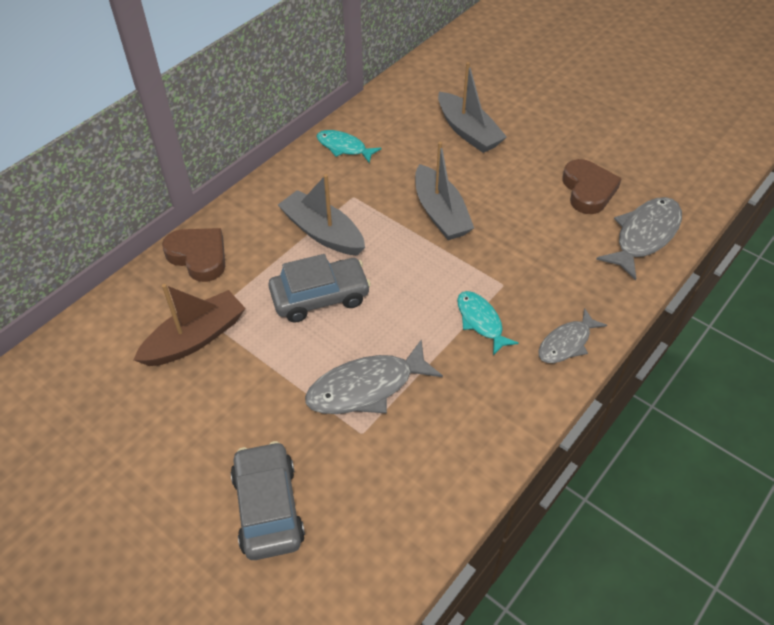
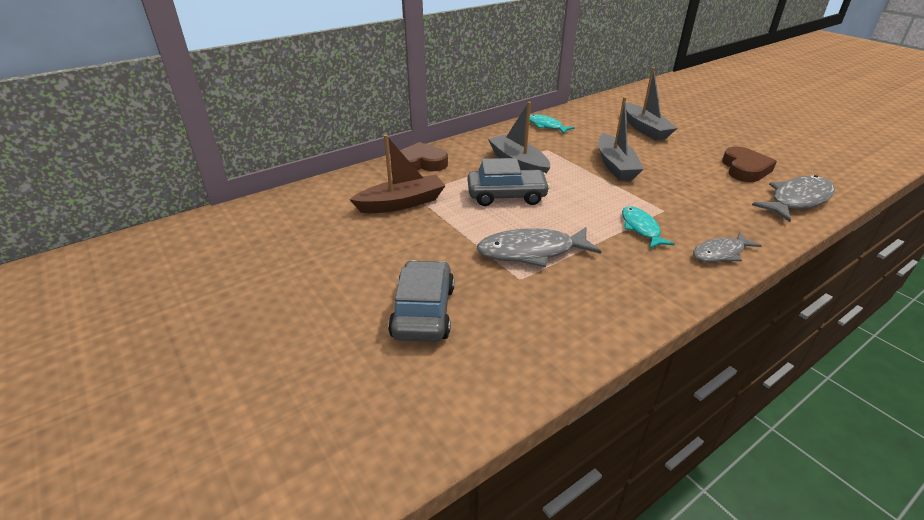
camera: 15 degrees right, 15 degrees down
(198, 256) = (420, 163): brown heart -> brown heart turned 60 degrees counterclockwise

